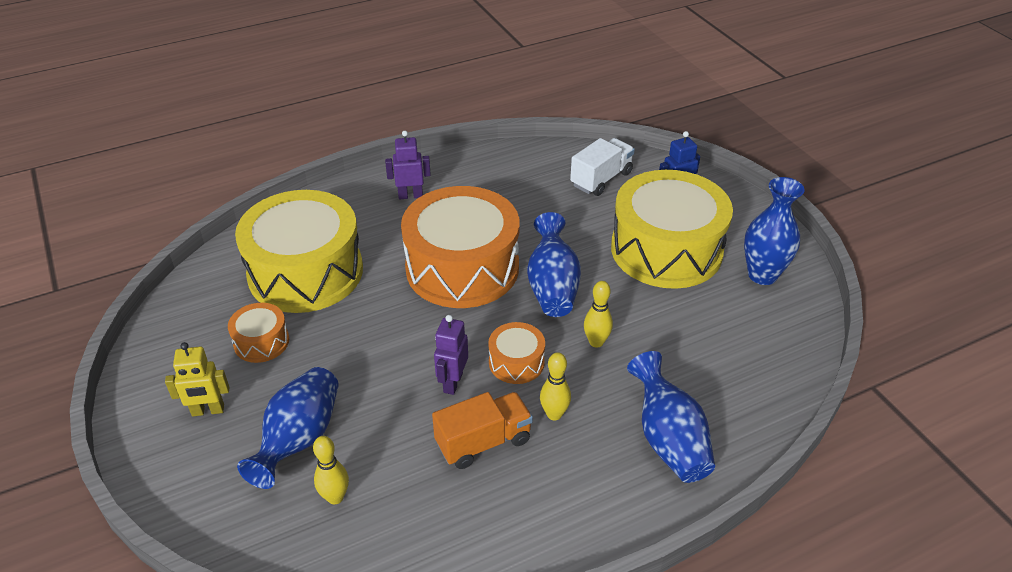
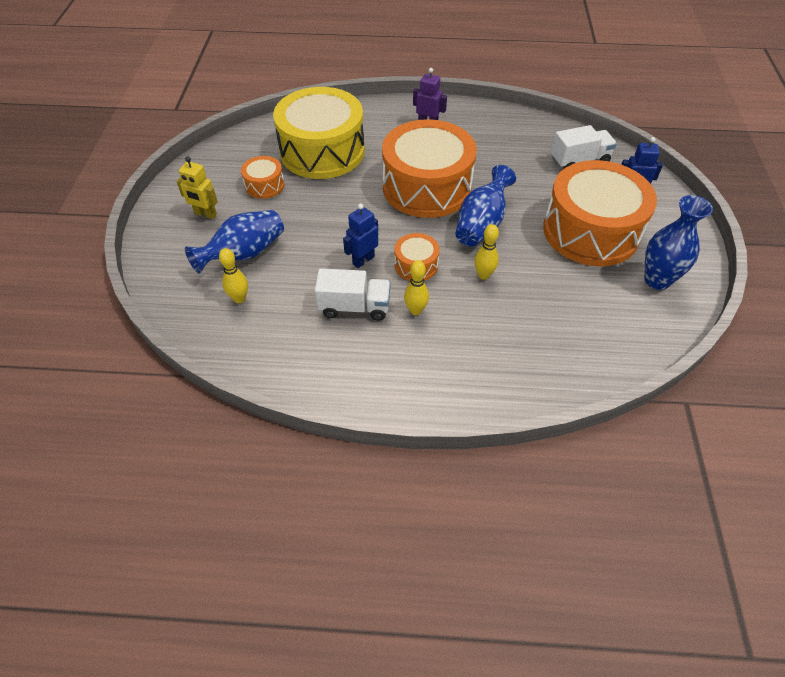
camera: 30 degrees right, 10 degrees up
(452, 382) = (363, 260): purple robot -> blue robot
(483, 442) = (354, 307): orange truck -> white truck
(666, 250) = (590, 231): yellow drum -> orange drum
(668, 439) = (484, 364): blue vase -> none

